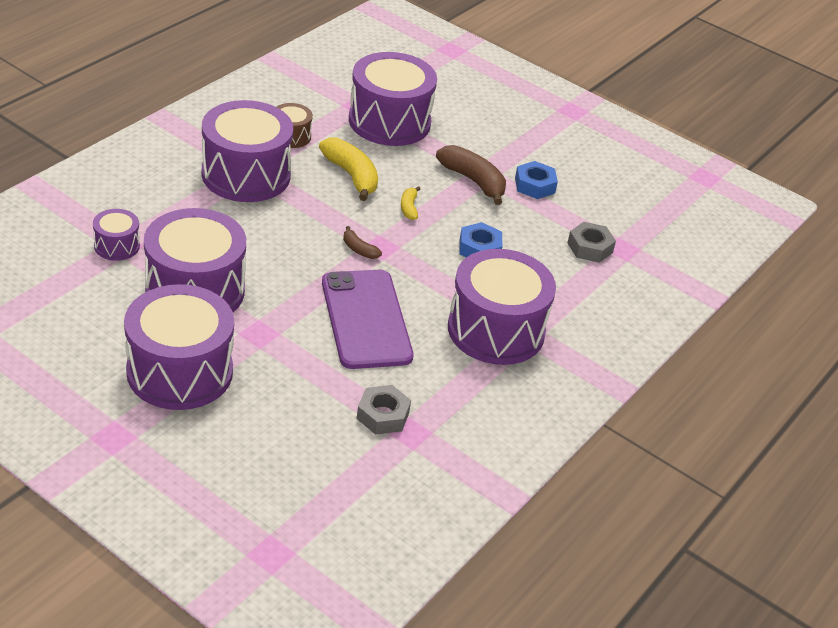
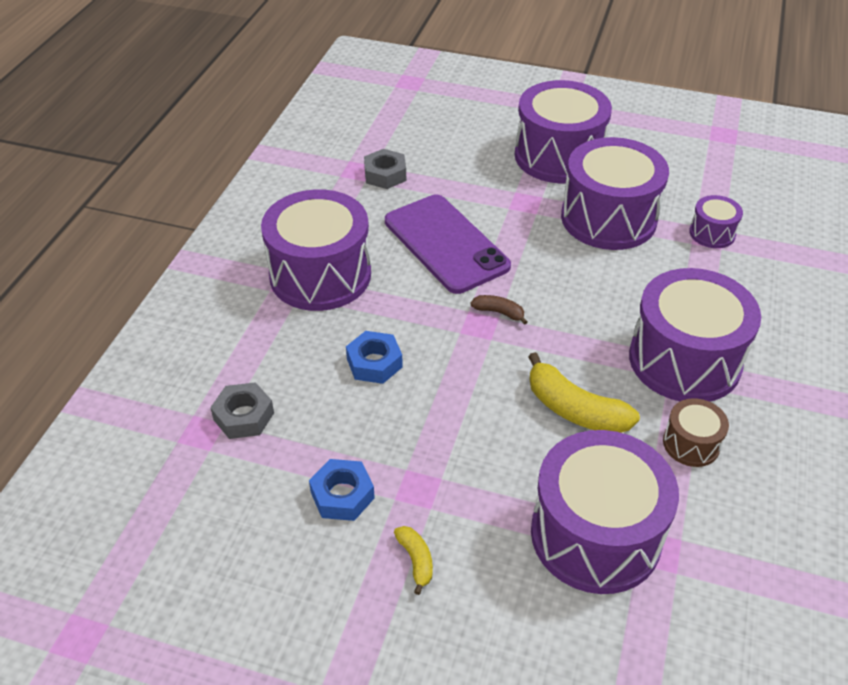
camera: 165 degrees right, 5 degrees up
(409, 208) = (480, 388): yellow banana -> yellow banana (416, 560)
(473, 181) = (426, 467): brown banana -> none

